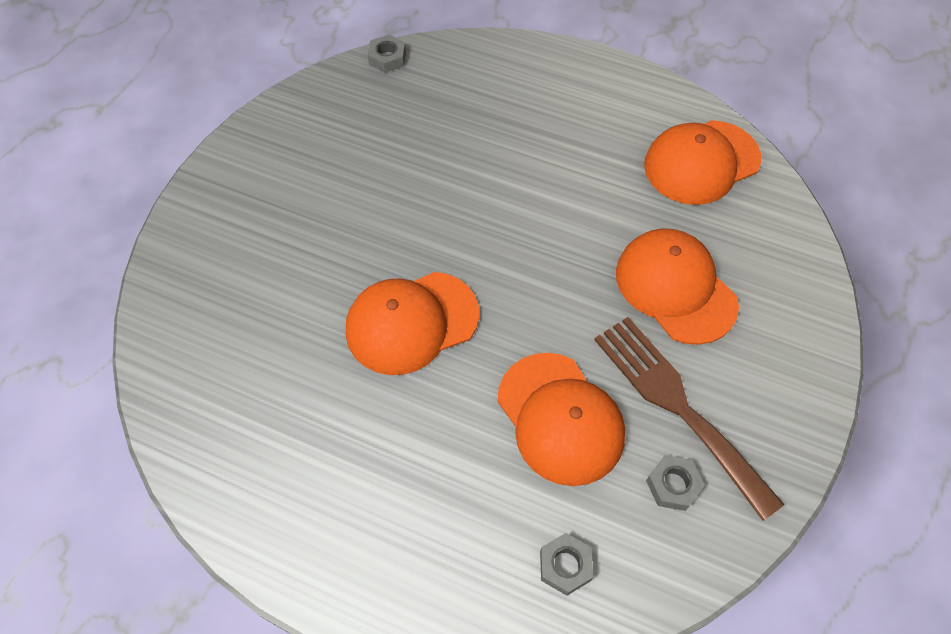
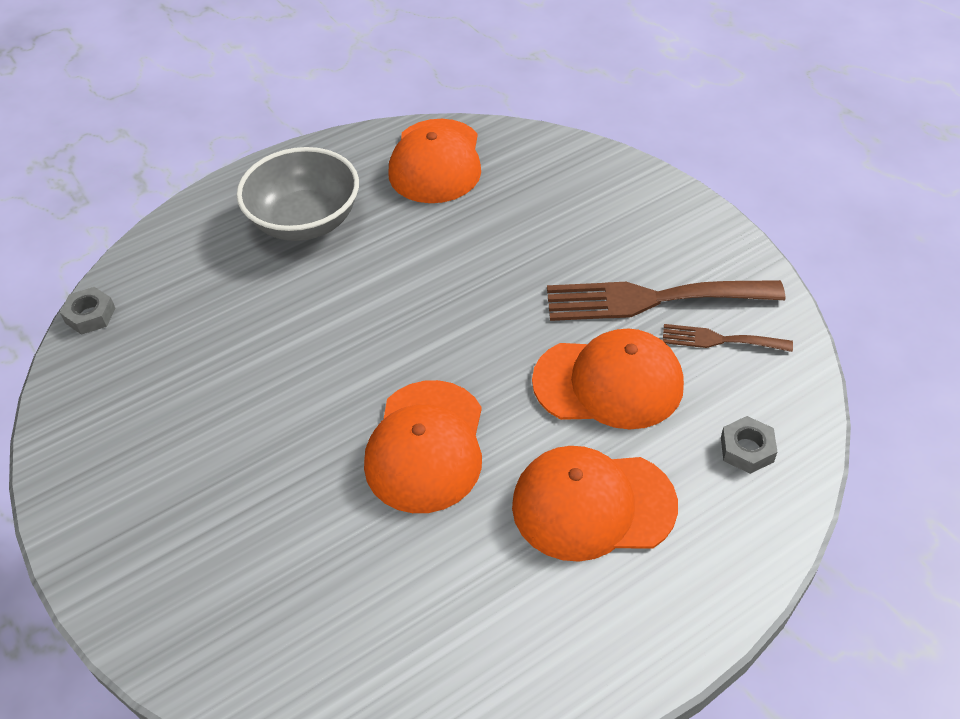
camera: 55 degrees left, 10 degrees down
(566, 119) = (305, 221): none -> grey bowl
(673, 485) = (719, 340): grey nut -> brown fork
(675, 288) = (542, 242): orange cap -> orange cap (593, 505)

